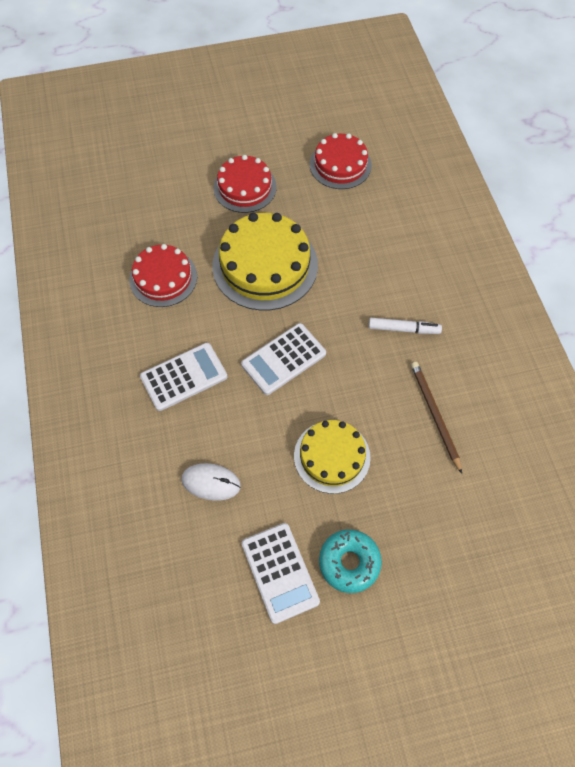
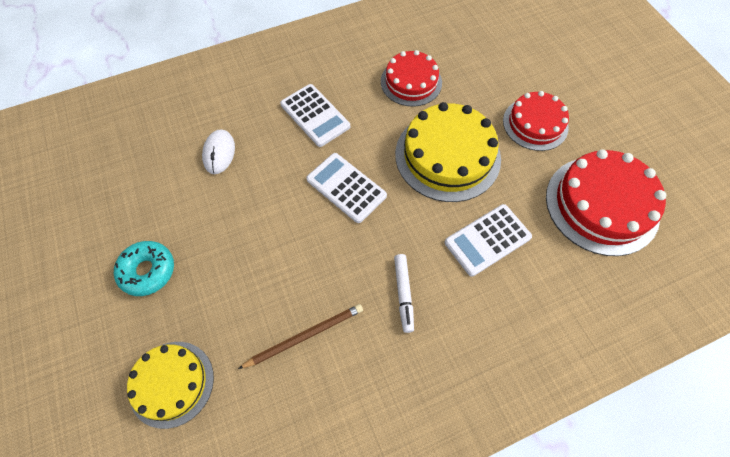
camera: 80 degrees right, 0 degrees up
(280, 572) = (140, 217): white calculator -> white calculator (487, 240)
(332, 456) = (250, 243): yellow cake -> yellow cake (171, 383)
(340, 165) = (601, 205): red cake -> red cake, size x1.57

